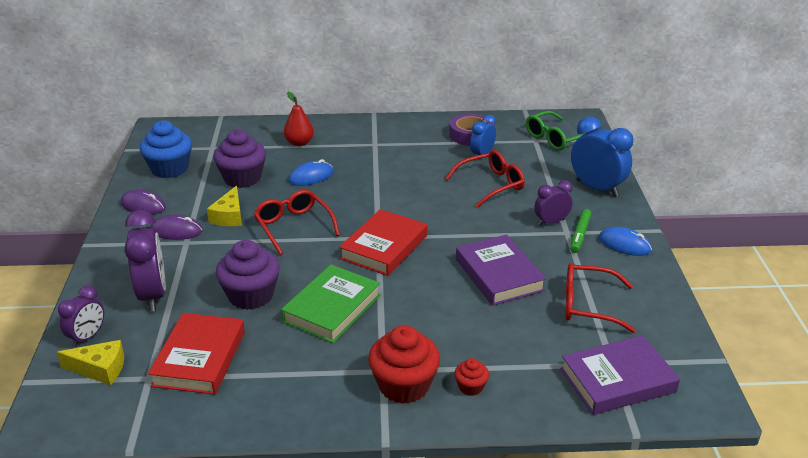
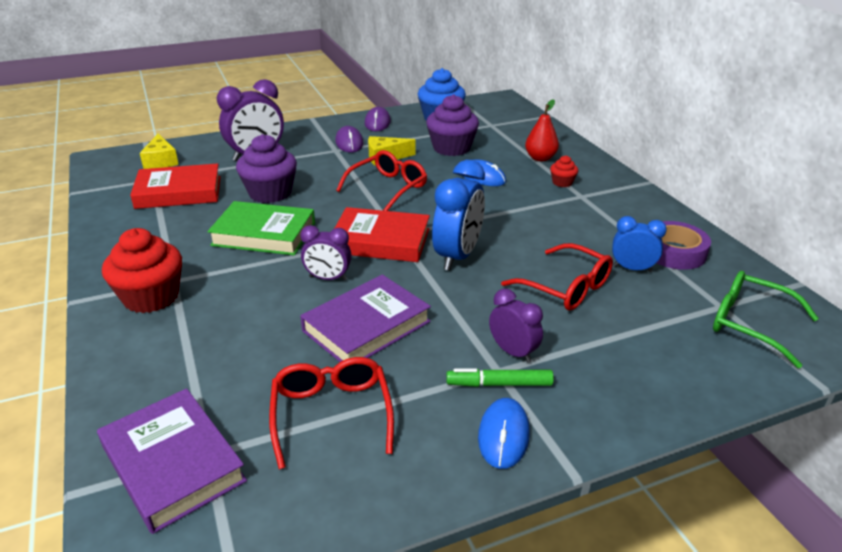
camera: 70 degrees right, 0 degrees up
(87, 337) = (198, 147): purple clock -> purple clock (328, 278)
(470, 387) = (151, 340): red cupcake -> red cupcake (562, 182)
(596, 188) = (643, 385): blue clock -> blue clock (457, 256)

